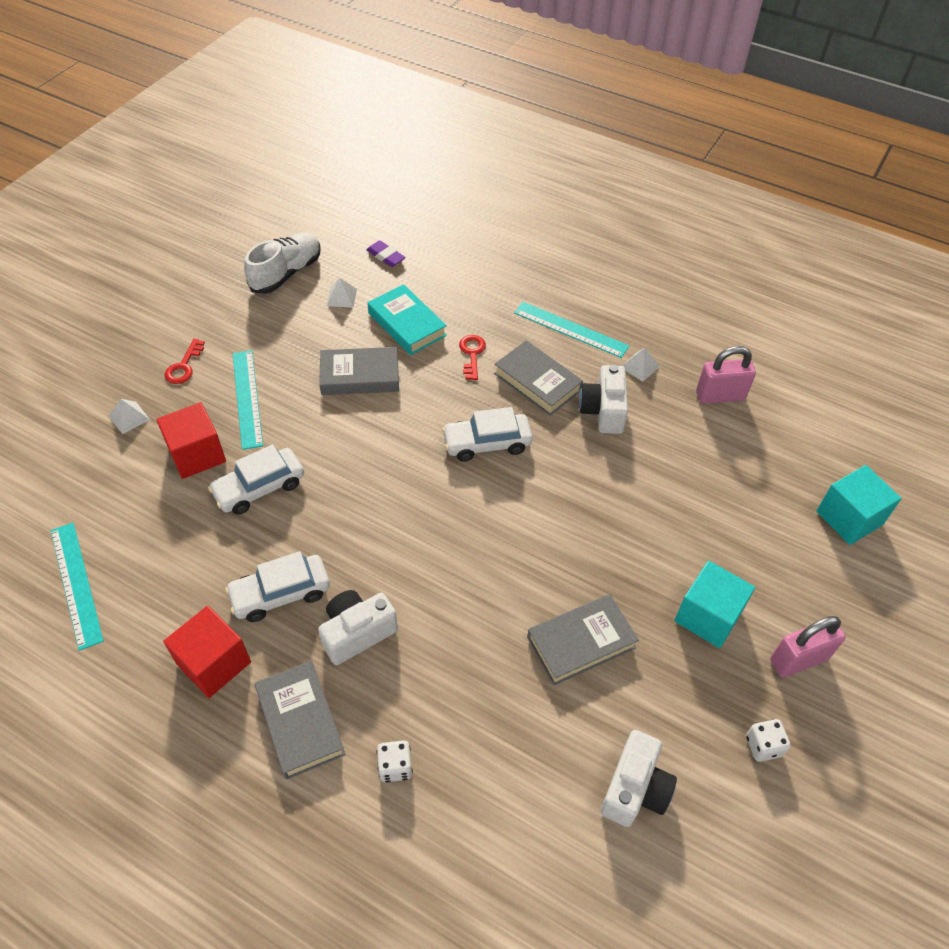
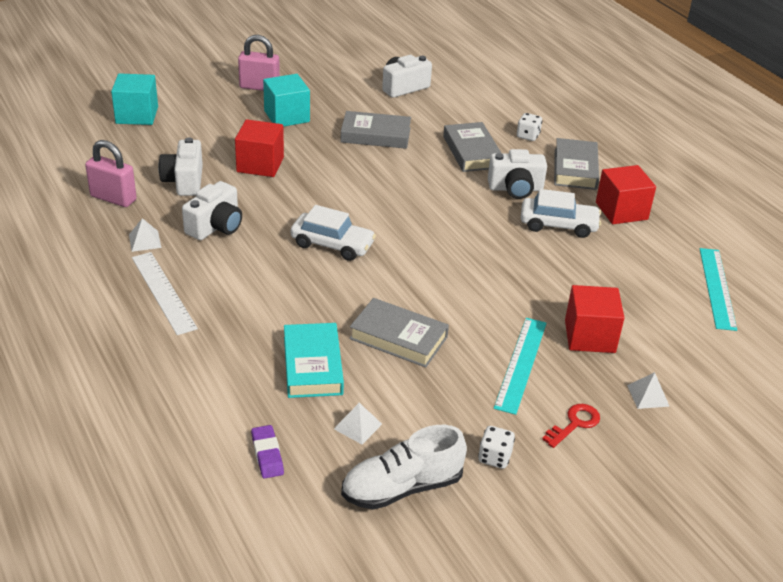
camera: 150 degrees left, 15 degrees down
(259, 488) = (543, 290): white car -> none
(472, 354) = (277, 311): red key -> none
(537, 382) = (244, 266): grey book -> grey book (471, 152)
(570, 329) = (163, 292): turquoise ruler -> white ruler
(650, 513) = (260, 164): none -> red cube
(690, 449) = (184, 181): none -> white camera
(763, 746) = (320, 74): white dice -> white dice (494, 457)

